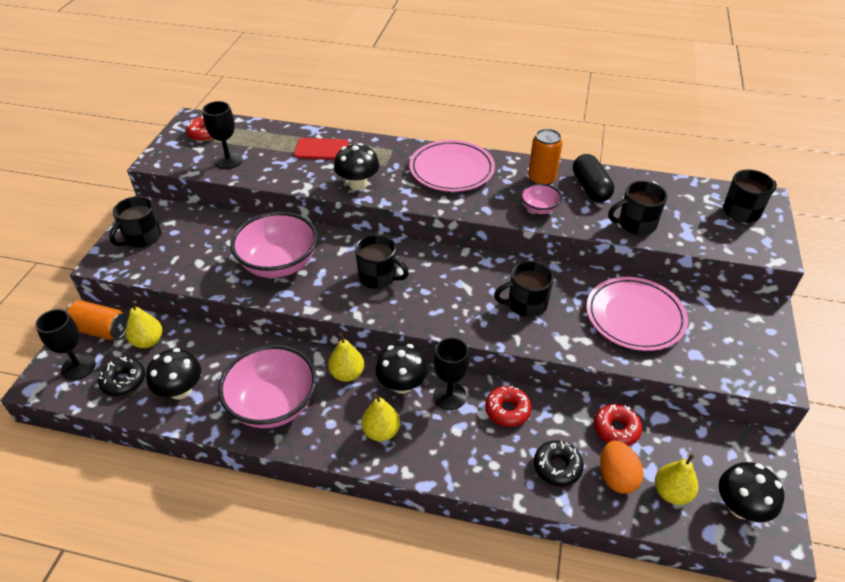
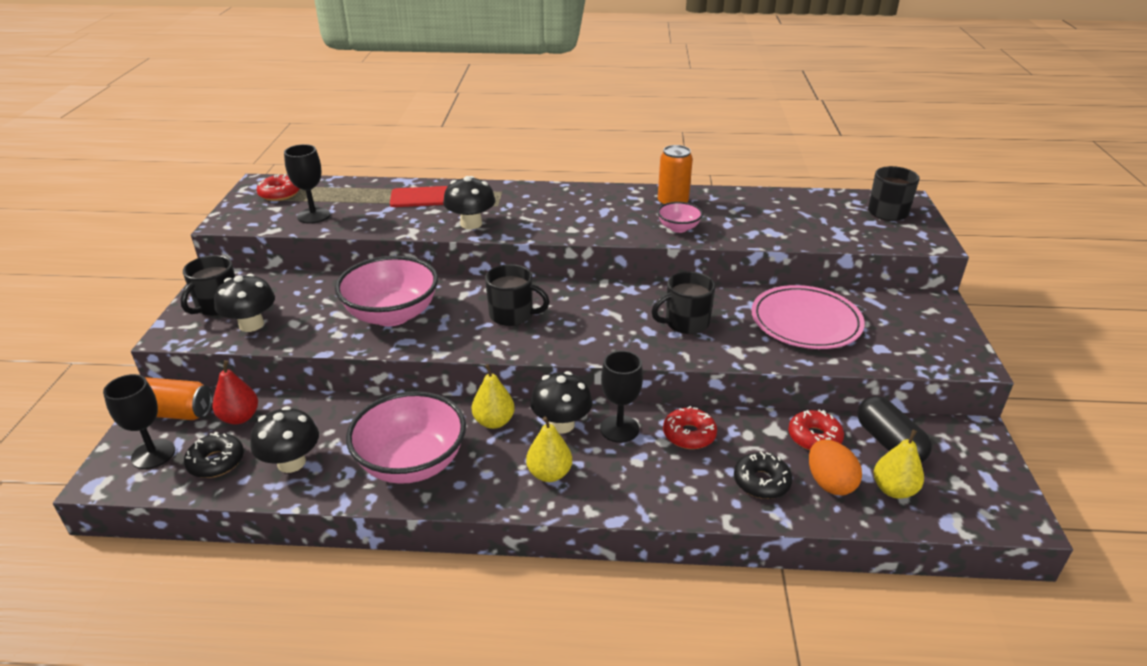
camera: 10 degrees left, 10 degrees down
(148, 341) = (240, 417): yellow pear -> red pear
(451, 170) = (572, 203): pink plate -> none
(590, 188) = (726, 206): black capsule -> black capsule (889, 443)
(636, 224) = (784, 232): black mug -> none
(740, 507) = (971, 493): black mushroom -> black mushroom (251, 324)

